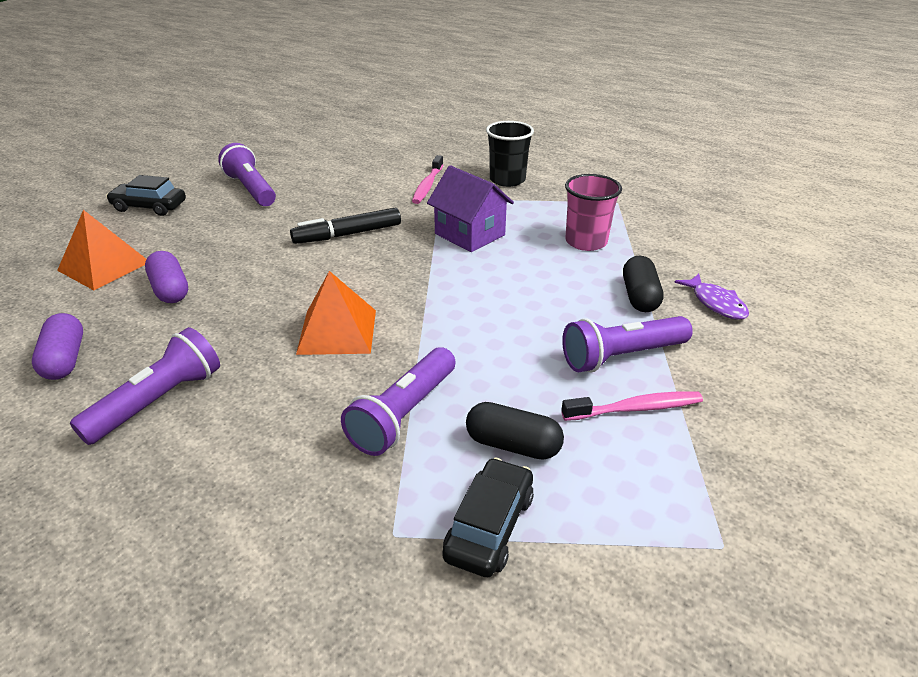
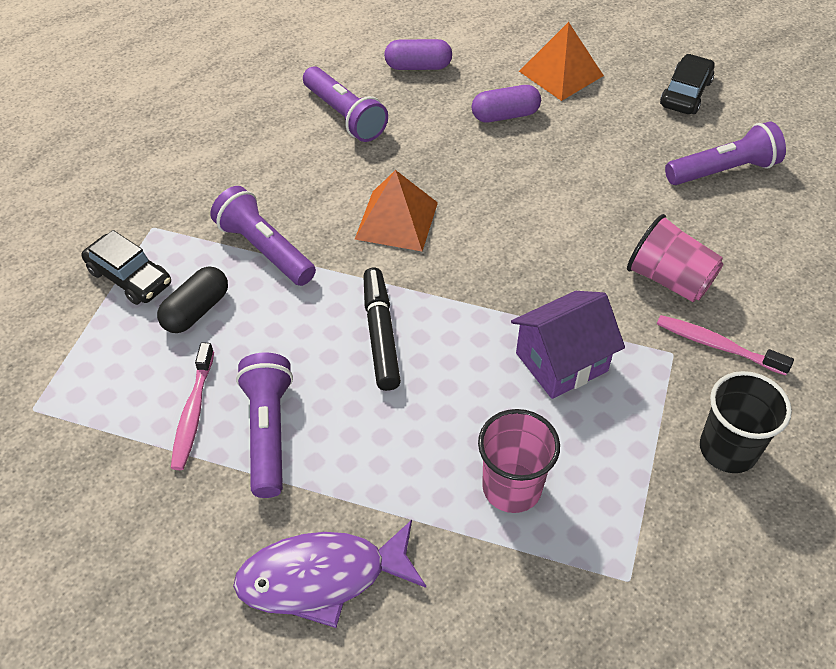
camera: 105 degrees right, 15 degrees up
(347, 234) = (587, 246): black marker -> black marker (381, 334)
(373, 202) = (669, 279): none -> pink cup
(639, 296) = (365, 496): black capsule -> none
(716, 303) = (322, 577): purple fish -> purple fish, size x1.70

